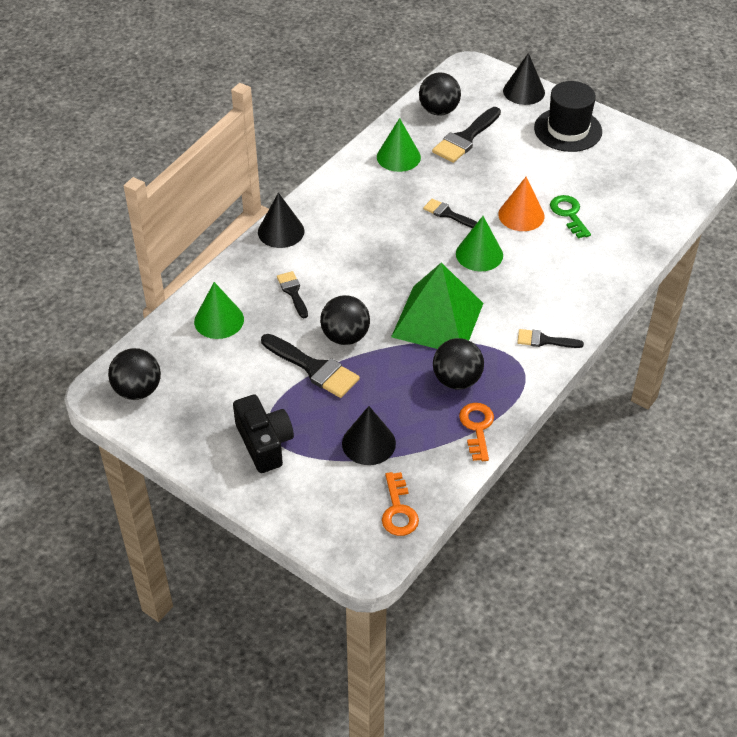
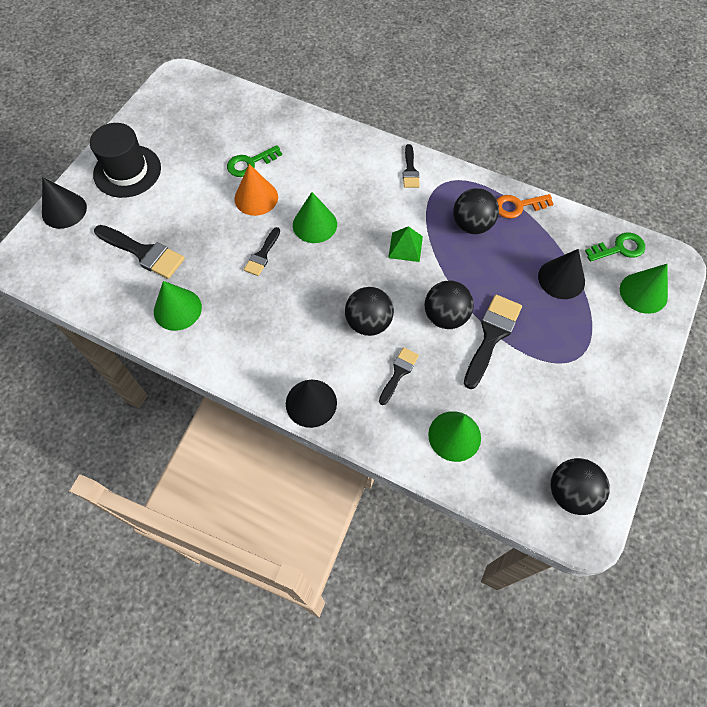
camera: 100 degrees left, 15 degrees up
(264, 443) = (591, 359): black camera -> none
(293, 292) = (399, 373): black brush -> black brush turned 150 degrees clockwise
(333, 515) = (643, 292): none -> green cone
(398, 510) = (619, 248): orange key -> green key
(437, 320) = (405, 247): green pyramid -> green pyramid, size x0.46
(439, 110) = (97, 282): black ball -> black ball (368, 322)

